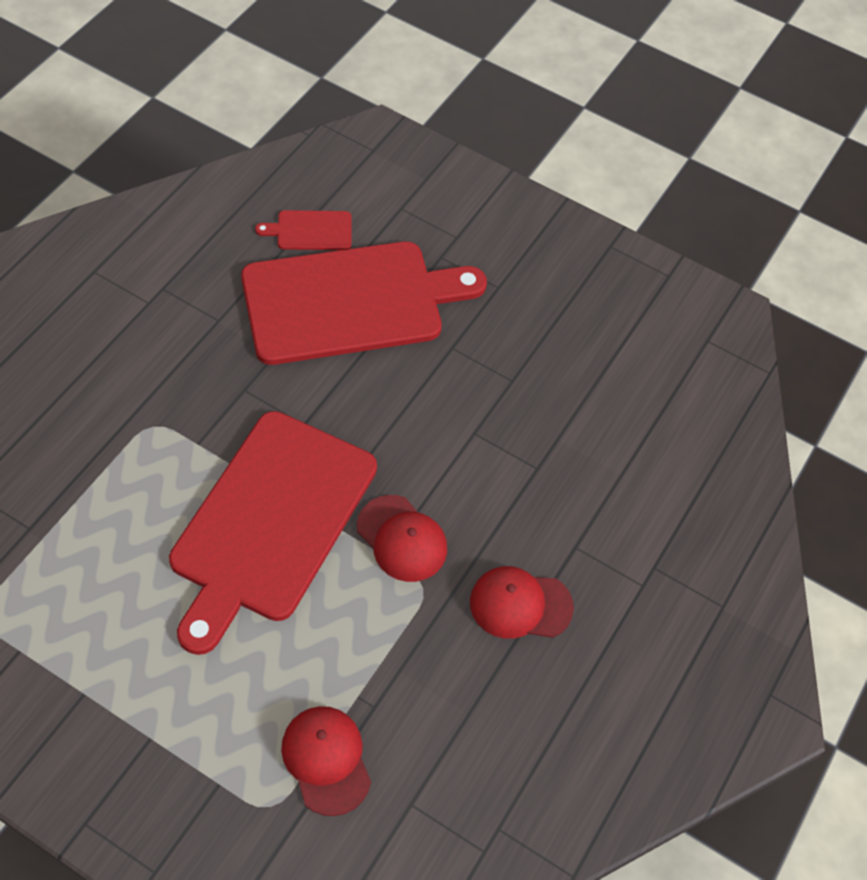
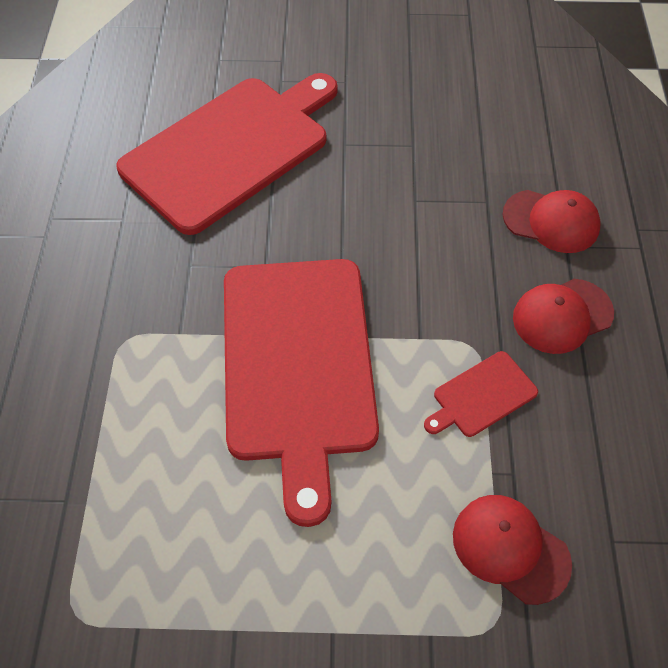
camera: 25 degrees left, 0 degrees up
(311, 231) = (154, 110): red cutting board -> red cutting board (482, 396)
(402, 539) = (423, 316): red cap -> red cap (551, 221)

